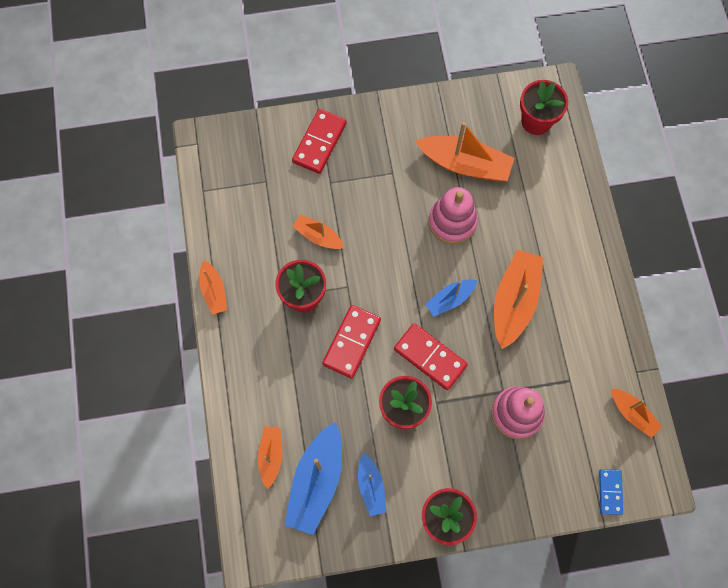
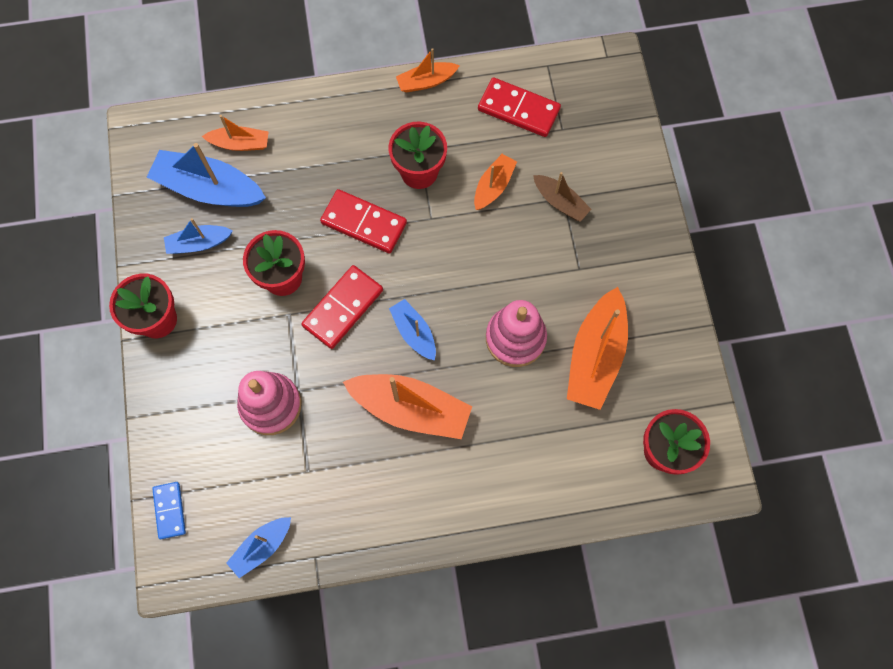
camera: 90 degrees right, 0 degrees up
(319, 143) = (616, 186): red domino -> red domino (518, 109)
(333, 185) = (560, 202): none -> brown boat
(610, 492) = (169, 510): blue domino -> blue domino turned 75 degrees clockwise
(632, 414) = (261, 547): orange boat -> blue boat

